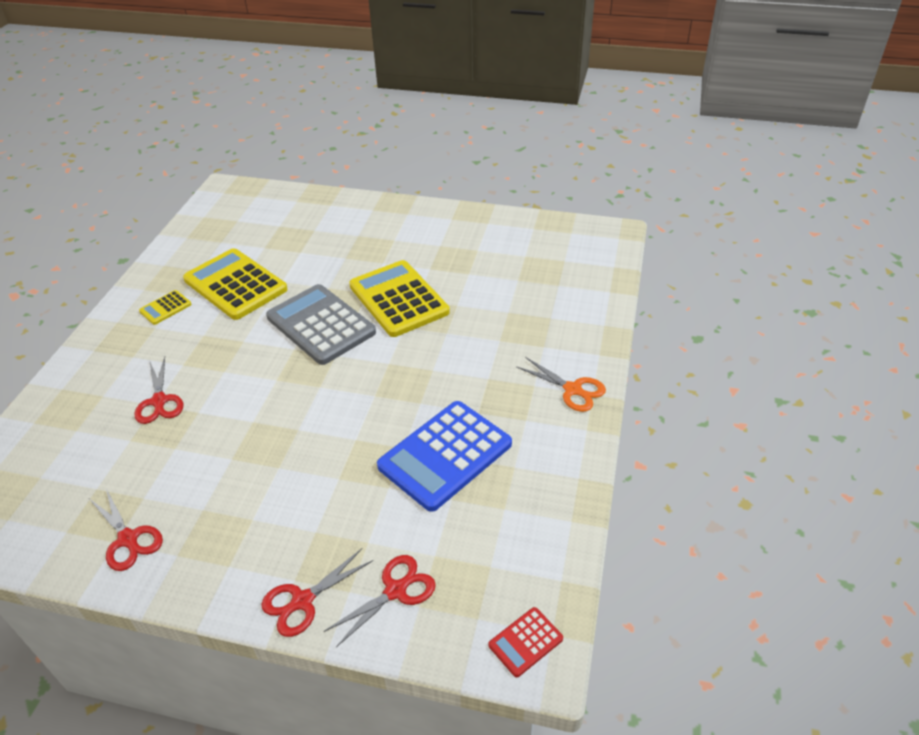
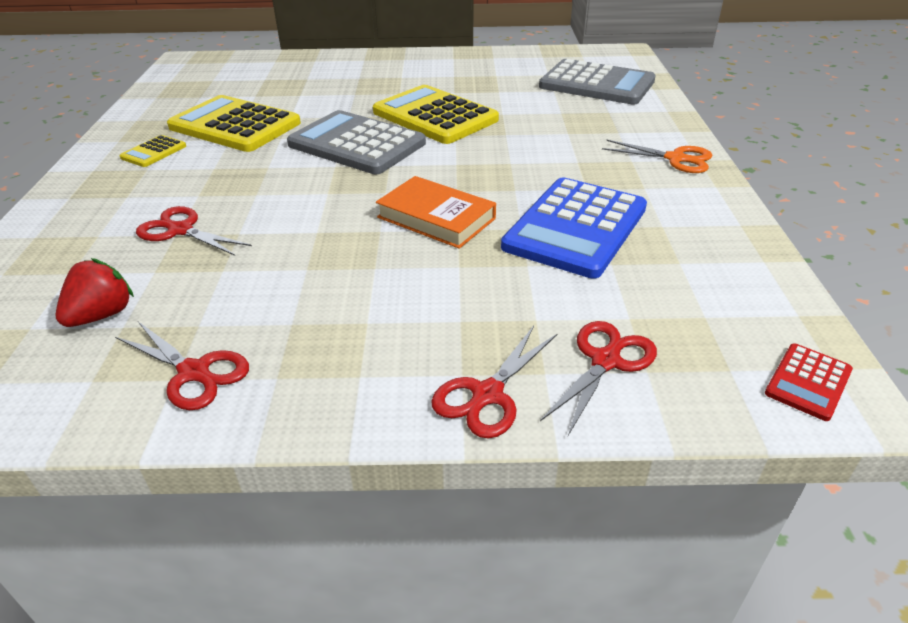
camera: 15 degrees left, 5 degrees down
(86, 475) = (102, 315): none -> red strawberry
(159, 401) = (180, 230): red scissors -> red scissors turned 150 degrees clockwise
(345, 423) = (436, 218): none -> orange book
(561, 277) = (596, 84): none -> grey calculator

